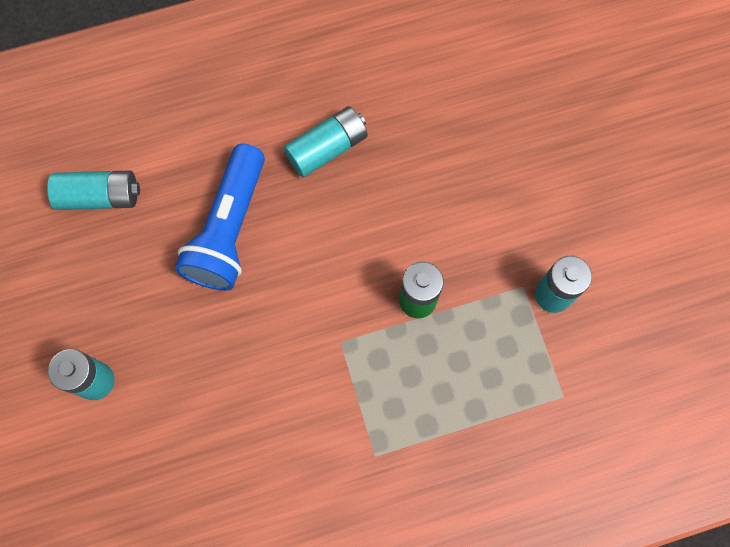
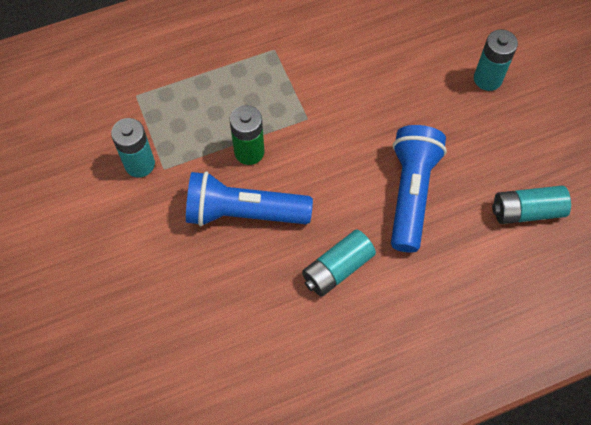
camera: 175 degrees right, 10 degrees down
(428, 221) = (243, 213): none -> blue flashlight

